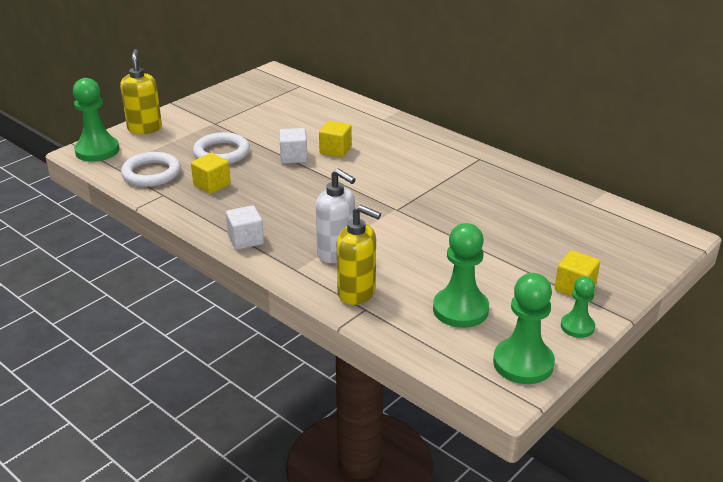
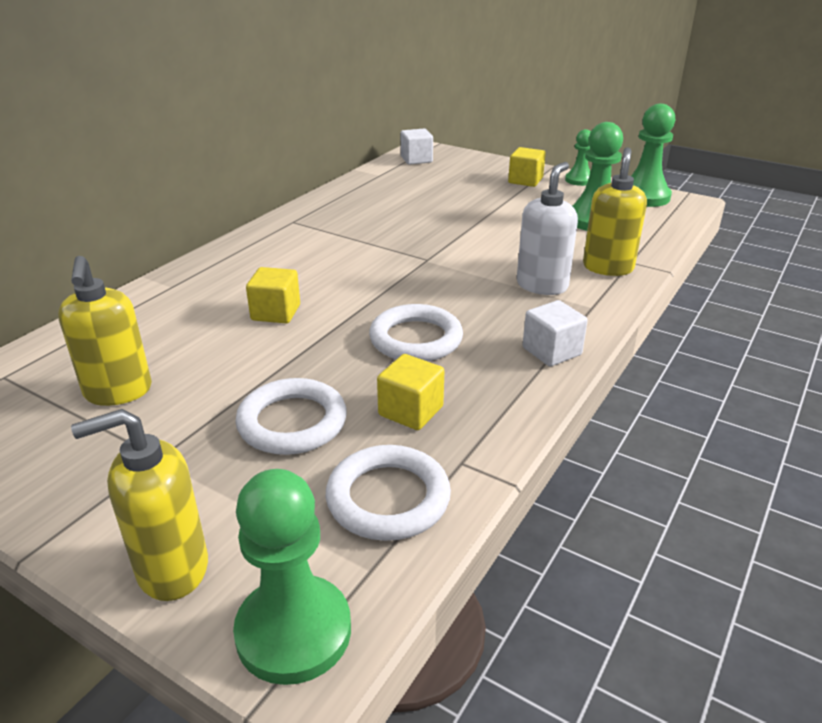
camera: 100 degrees left, 0 degrees up
(272, 111) = (118, 392): none -> yellow soap dispenser
(283, 193) = (416, 339): none -> white ring
(293, 157) = (301, 345): white cube -> white cube (416, 159)

